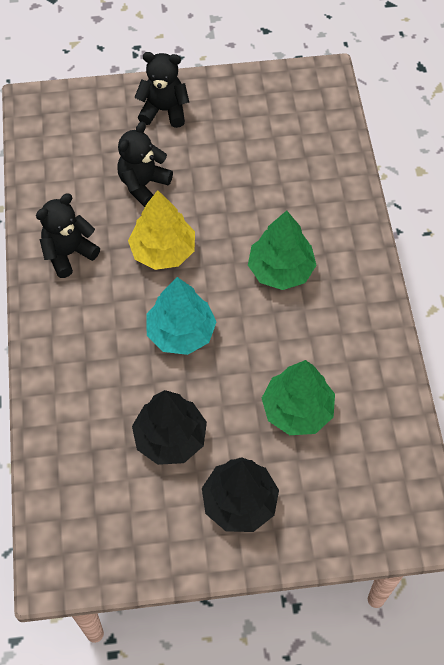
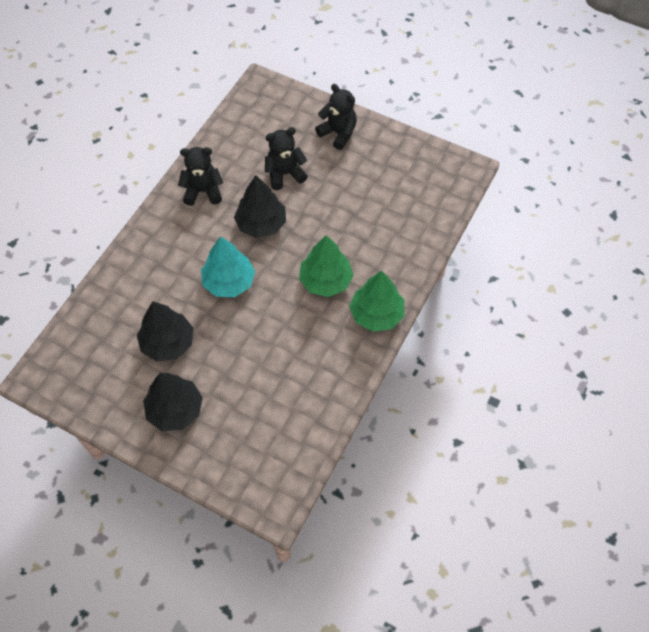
camera: 35 degrees right, 0 degrees up
(163, 251) = (261, 224): yellow tree -> black tree
(297, 410) = (259, 376): green tree -> green tree (376, 314)

